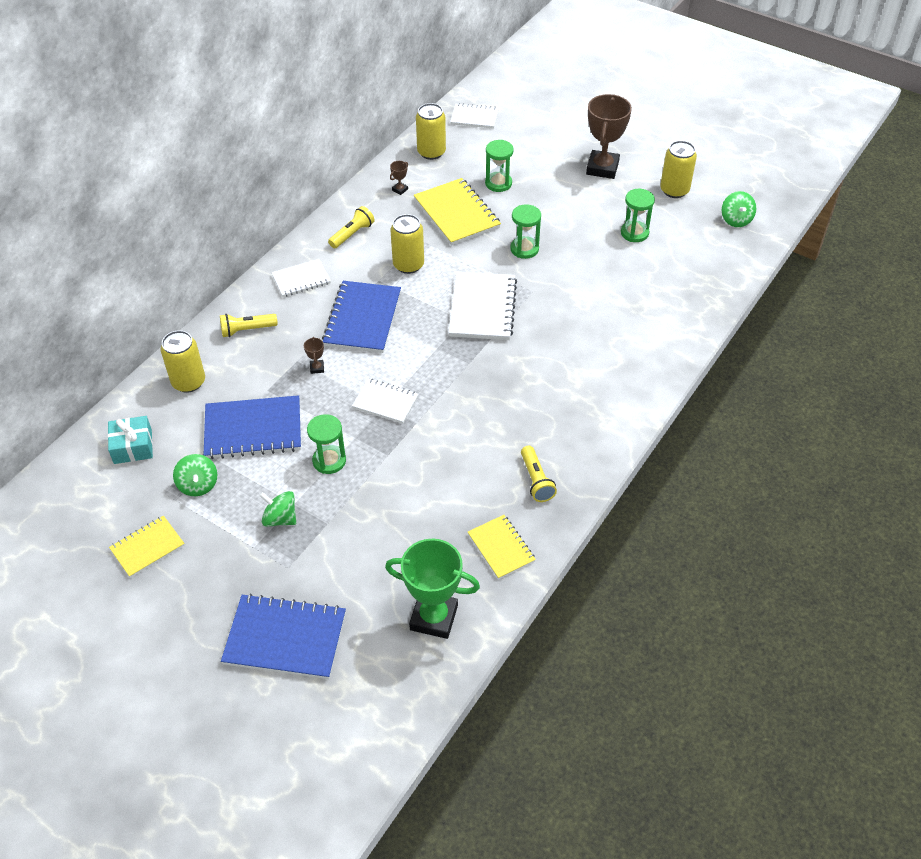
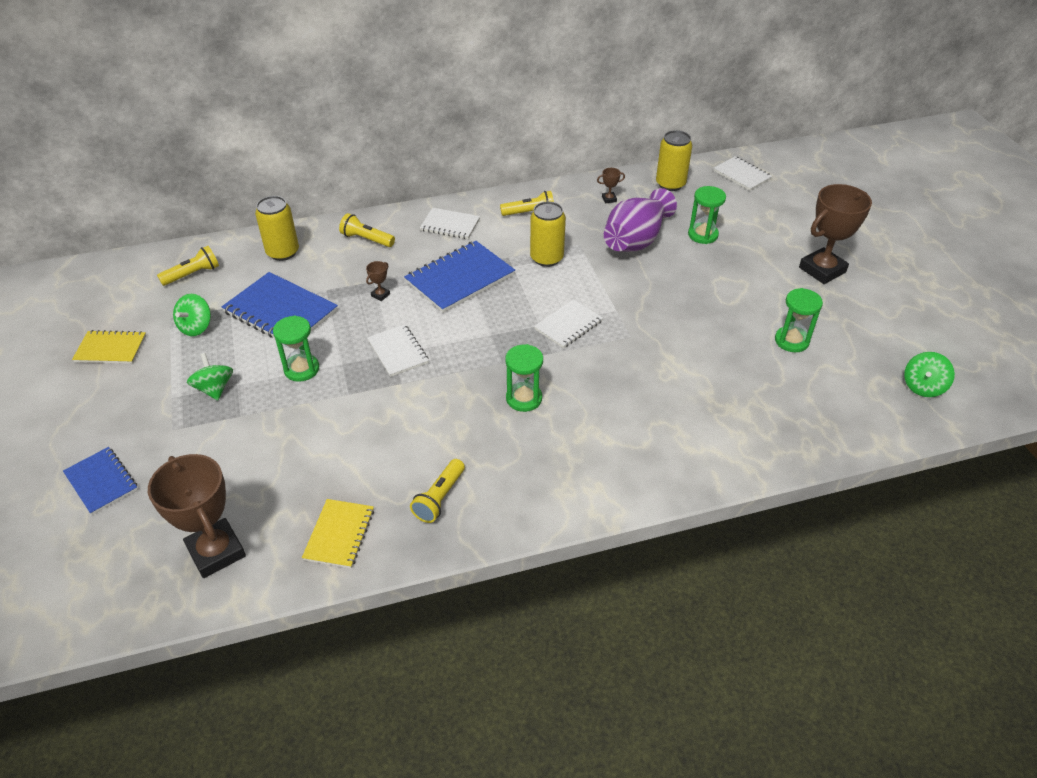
camera: 40 degrees right, 5 degrees down
(133, 446) = (193, 274): turquoise gift -> yellow flashlight
(285, 638) = (101, 482): blue notebook -> blue notebook, size x0.60
(434, 617) = (216, 552): green trophy -> brown trophy
(456, 214) = (636, 240): yellow notebook -> purple vase
(482, 308) = (568, 325): white notebook -> white notebook, size x0.60
(524, 249) = (664, 298): green hourglass -> green hourglass (524, 398)
(674, 190) = (880, 325): yellow can -> none

